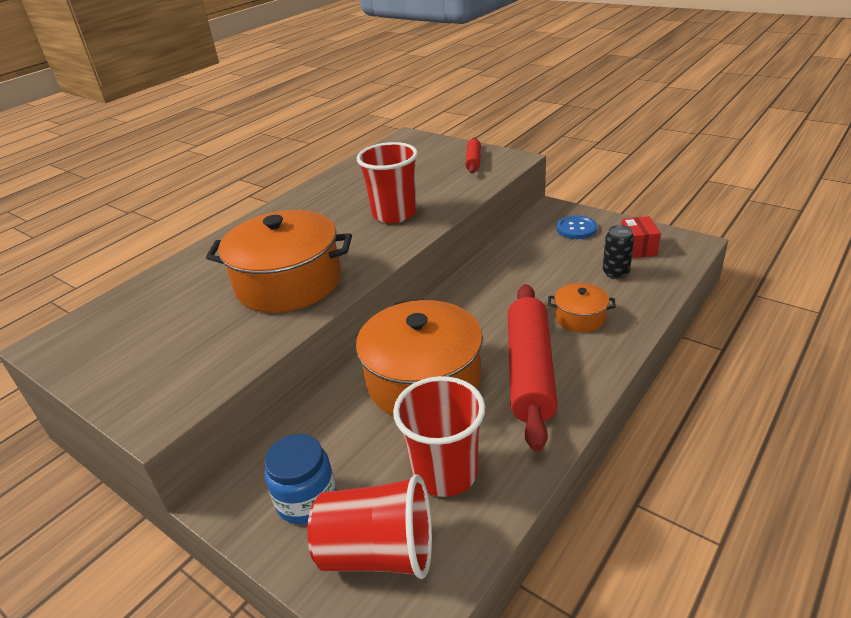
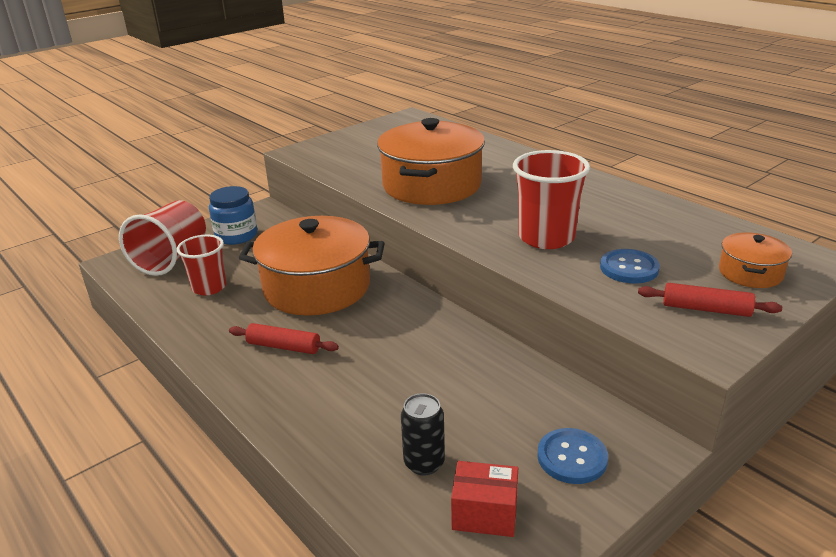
camera: 100 degrees right, 5 degrees down
(432, 183) = (629, 268): none -> blue button
(445, 472) = (209, 287): red cup -> red cup, size x0.67
(530, 371) = (284, 347): red rolling pin -> red rolling pin, size x0.48
(580, 317) = (345, 401): orange pot -> orange pot (750, 273)

